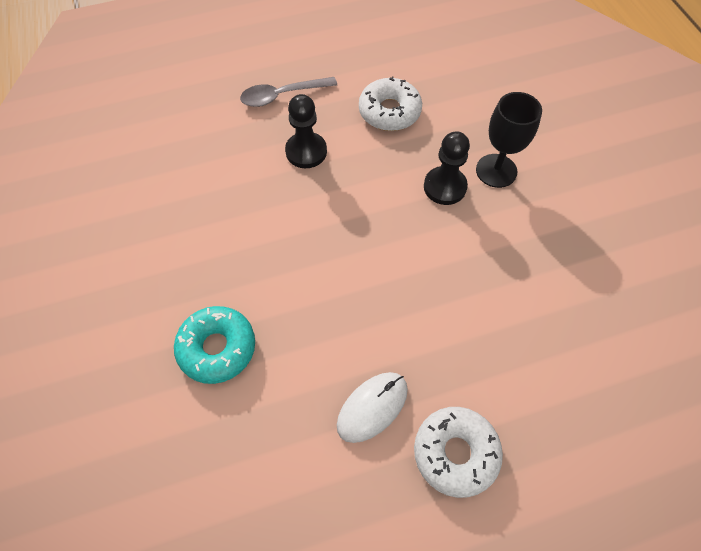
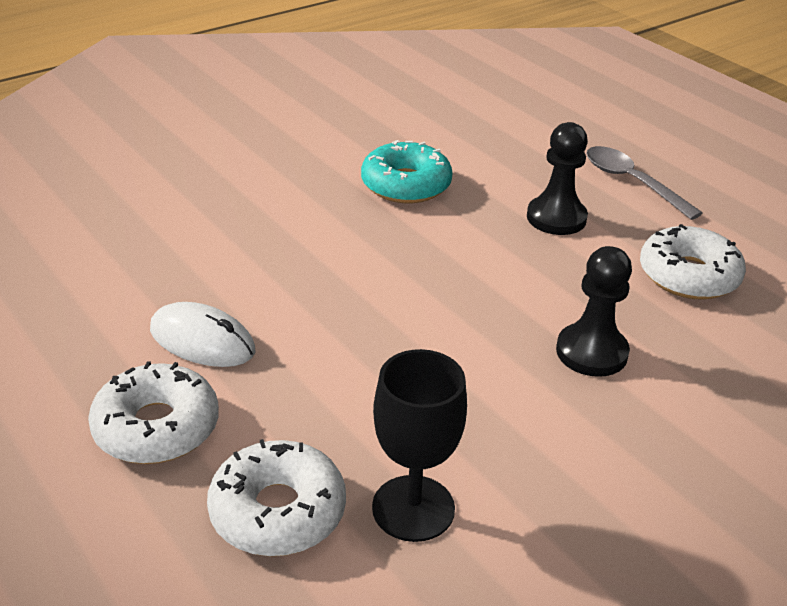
camera: 70 degrees right, 25 degrees down
(217, 348) = (241, 212): turquoise donut -> turquoise donut (406, 185)
(496, 171) = (667, 405): black goblet -> black goblet (413, 508)
(541, 392) = (278, 511): none -> white donut

